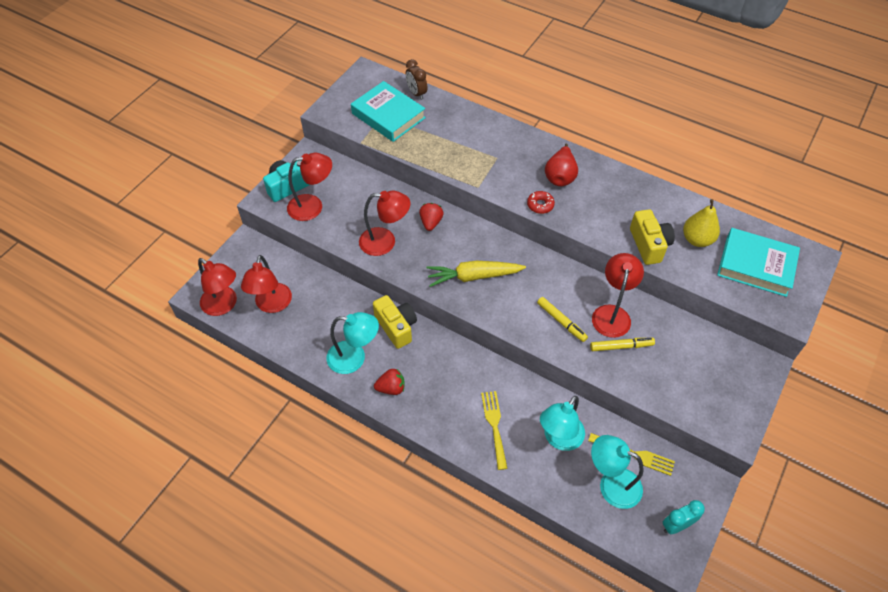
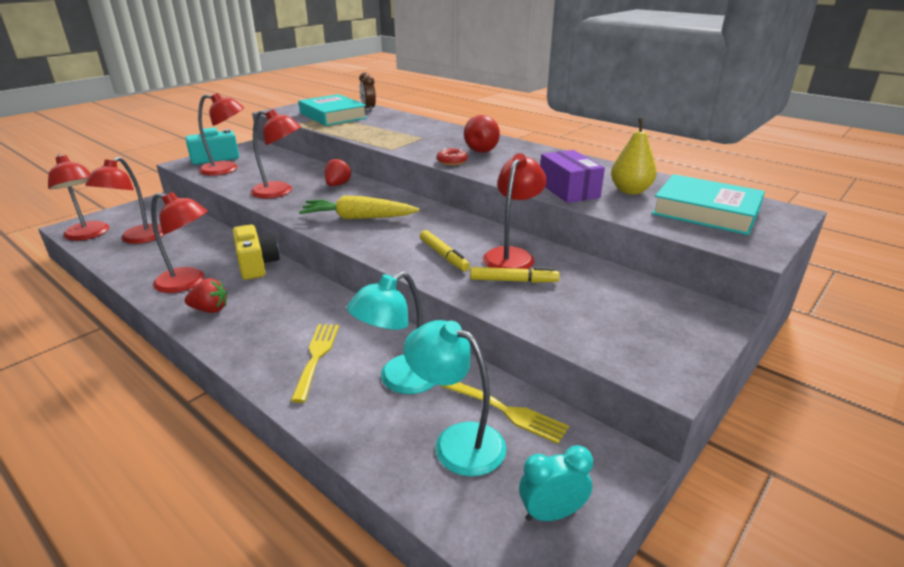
camera: 10 degrees right, 25 degrees down
(354, 358) = (188, 282): turquoise lamp -> red lamp
(649, 245) = (568, 190): yellow camera -> purple box

